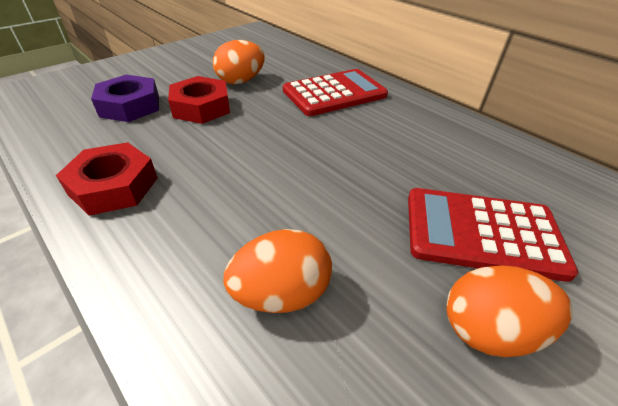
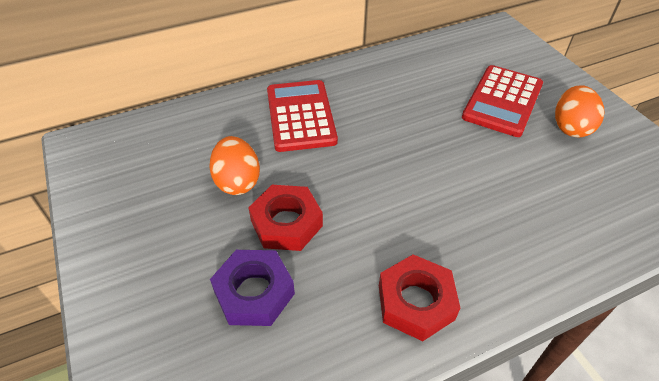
camera: 70 degrees left, 5 degrees up
(281, 293) = (545, 204): orange egg -> none

